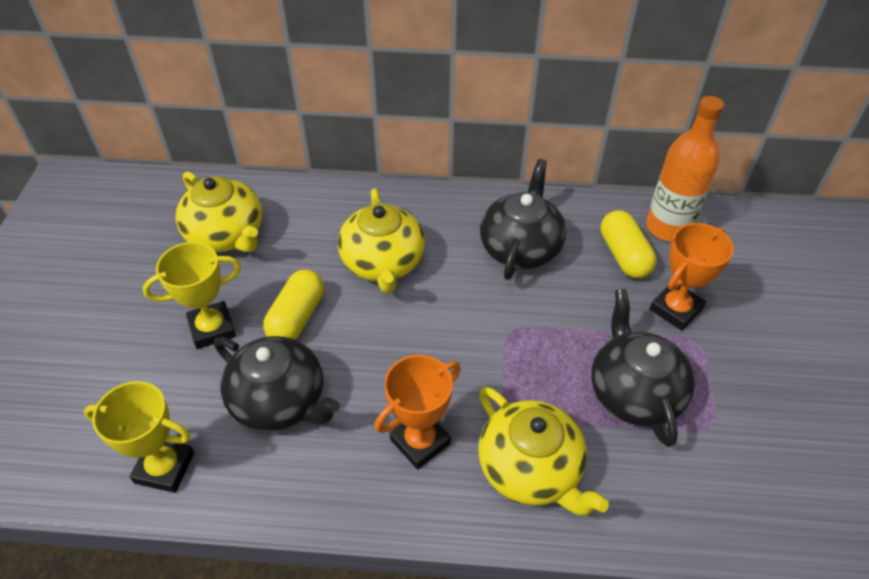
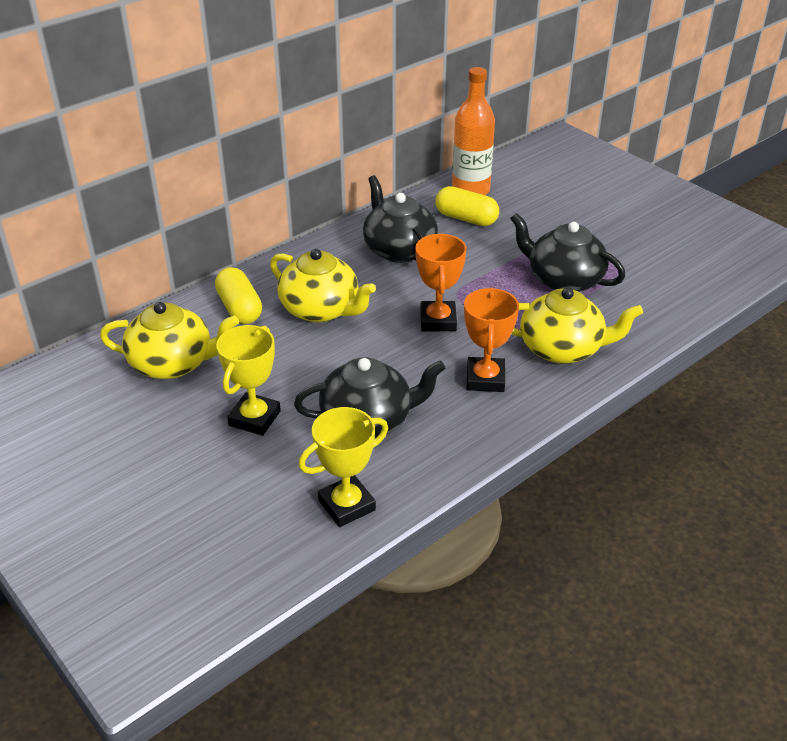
camera: 45 degrees left, 10 degrees down
(297, 317) = (307, 373): yellow capsule -> yellow capsule (239, 308)
(675, 309) = (530, 228): orange trophy -> orange trophy (438, 320)

